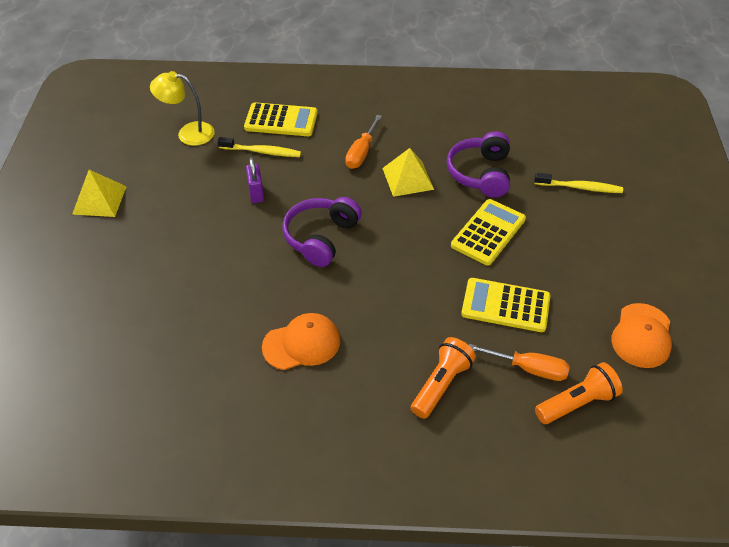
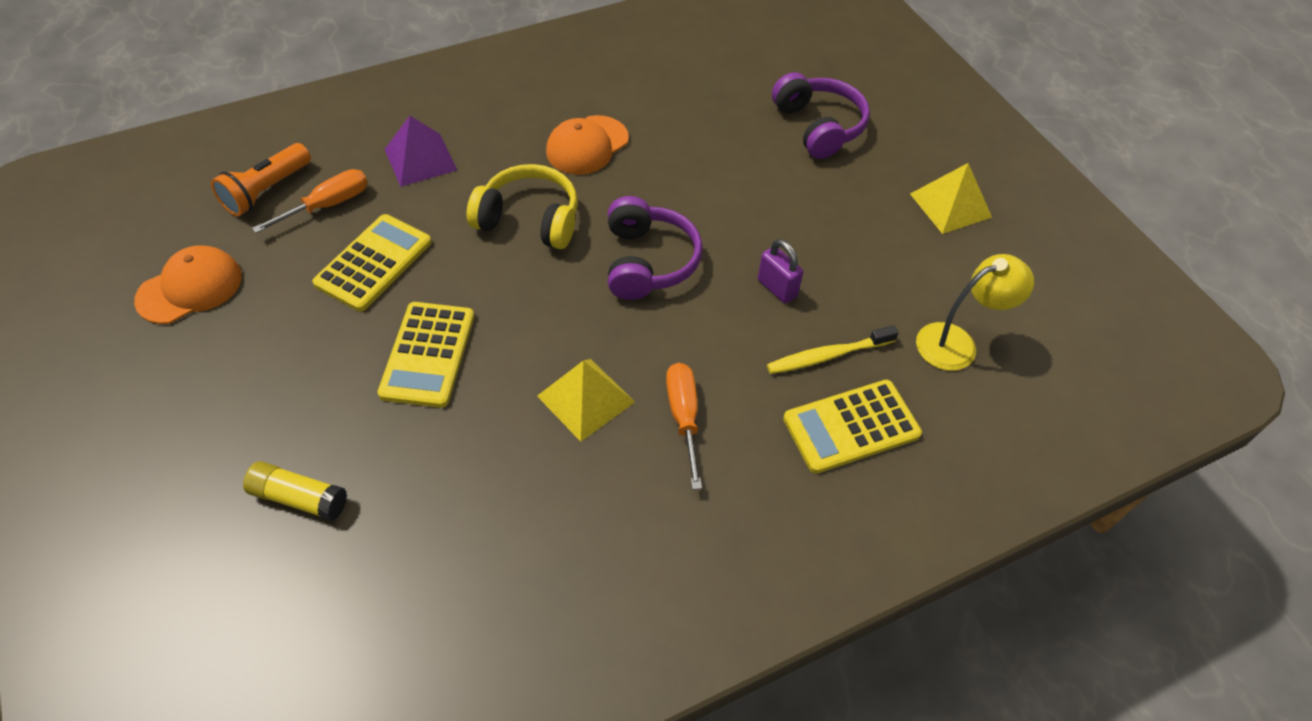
camera: 150 degrees right, 5 degrees up
(382, 297) = (529, 220): none -> yellow headphones
(441, 384) = (420, 159): orange flashlight -> purple pyramid
(481, 173) = (475, 456): purple headphones -> purple headphones (818, 126)
(505, 306) = (373, 263): yellow calculator -> yellow calculator turned 45 degrees counterclockwise
(529, 368) = (328, 205): orange screwdriver -> orange screwdriver turned 150 degrees clockwise
(580, 187) = (300, 498): yellow toothbrush -> yellow glue stick
(642, 336) = (190, 288): orange cap -> orange cap turned 60 degrees clockwise

